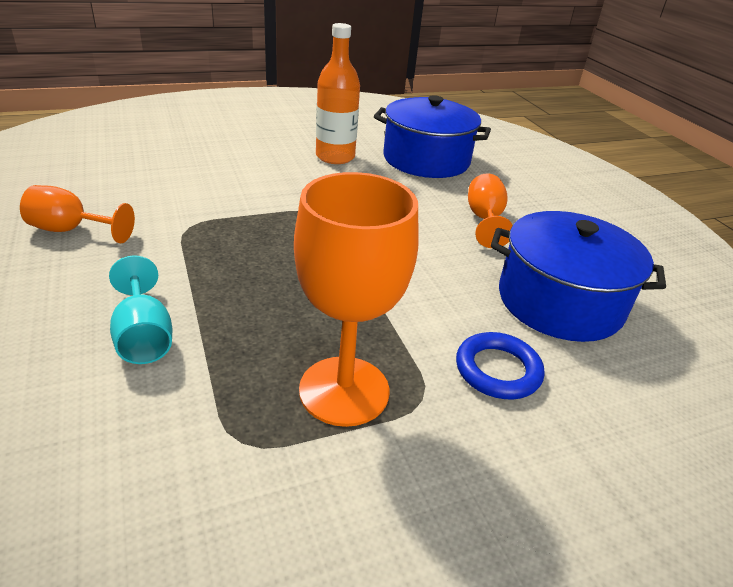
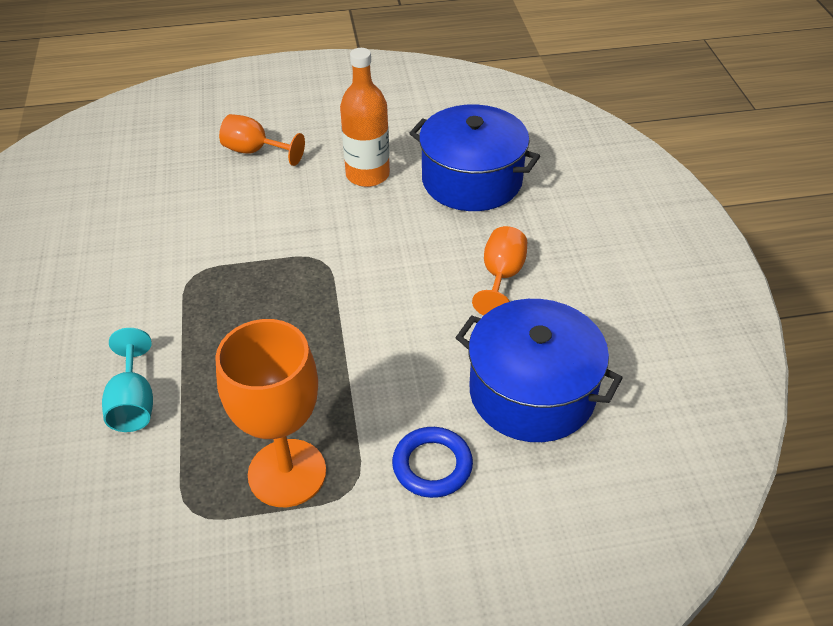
camera: 15 degrees right, 10 degrees up
(71, 230) = (87, 276): orange goblet -> orange goblet (255, 151)

